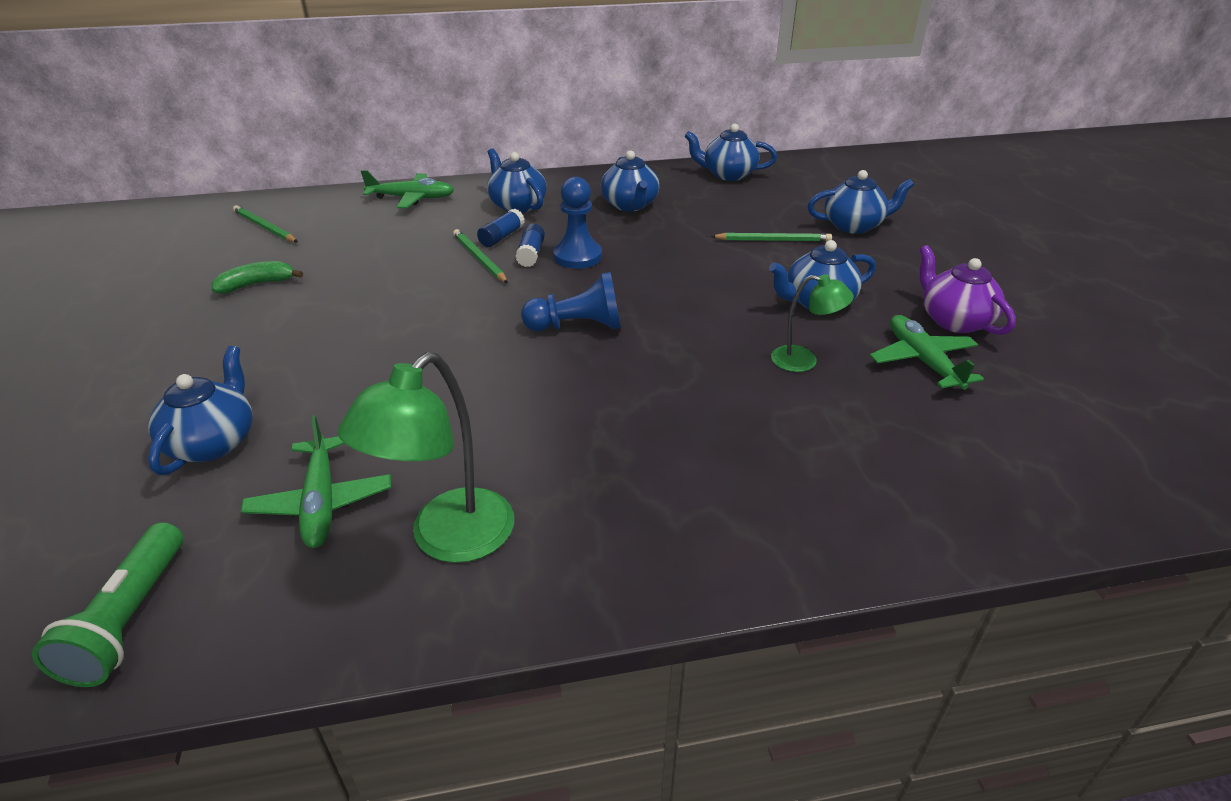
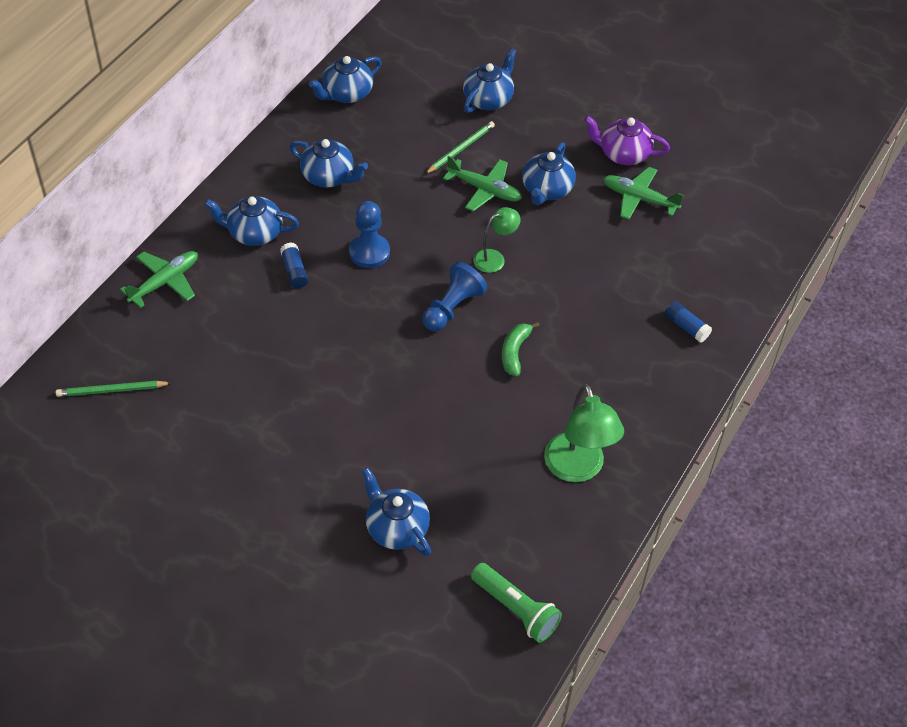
camera: 50 degrees left, 15 degrees up
(257, 284) = (211, 434): green banana -> green banana (515, 352)
(321, 501) = (499, 503): green plane -> green plane (484, 190)
(479, 258) = (312, 301): green pencil -> none
(531, 254) = (338, 272): blue glue stick -> blue glue stick (686, 327)
(804, 361) = (589, 242): green lamp -> green lamp (495, 258)

